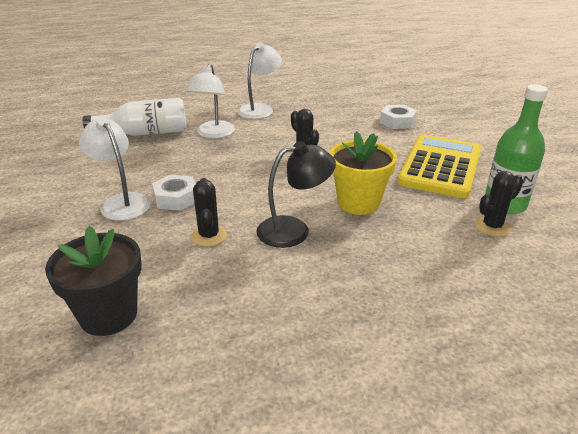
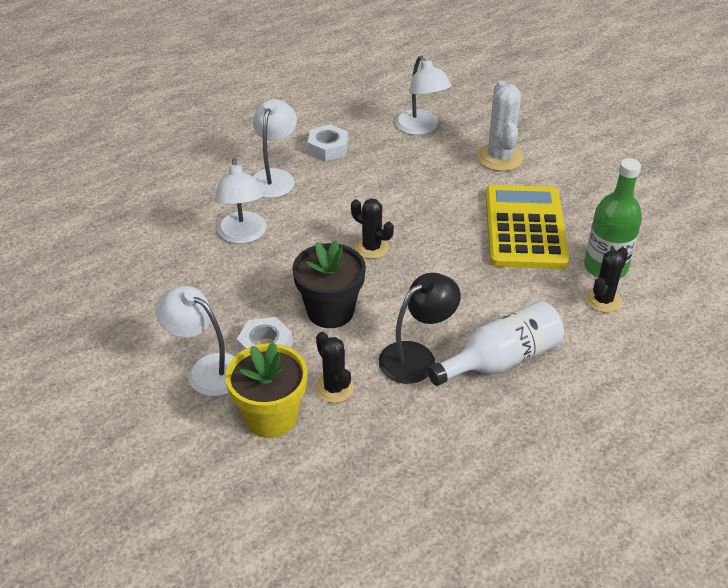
camera: 20 degrees left, 10 degrees up
(108, 315) = (297, 508): black flower pot -> black flower pot (330, 311)
(146, 133) = (156, 253): white bottle -> white bottle (501, 359)
(358, 203) = (463, 302): yellow flower pot -> yellow flower pot (271, 417)
(386, 101) = (421, 128): none -> white lamp
(397, 122) = (450, 164): white nut -> white nut (328, 148)
(440, 124) = (499, 157): none -> white cactus

